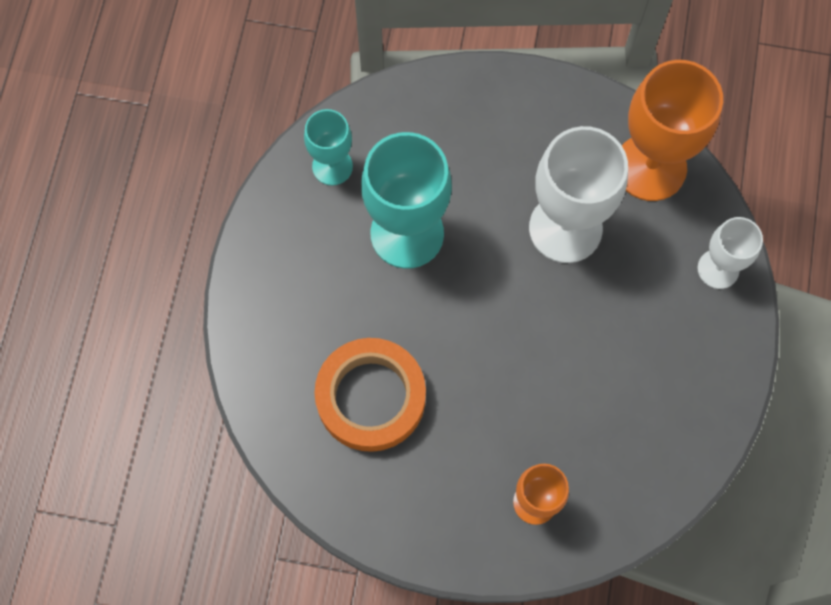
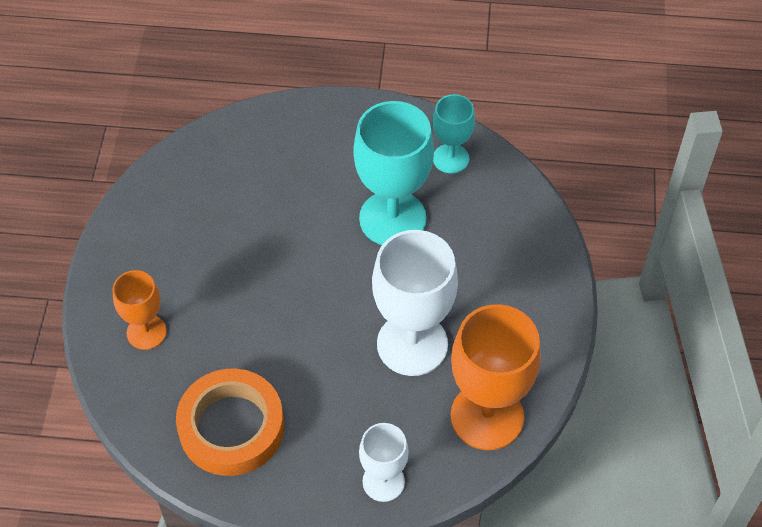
camera: 85 degrees right, 15 degrees down
(371, 397) = (238, 204): orange tape -> orange tape (231, 427)

